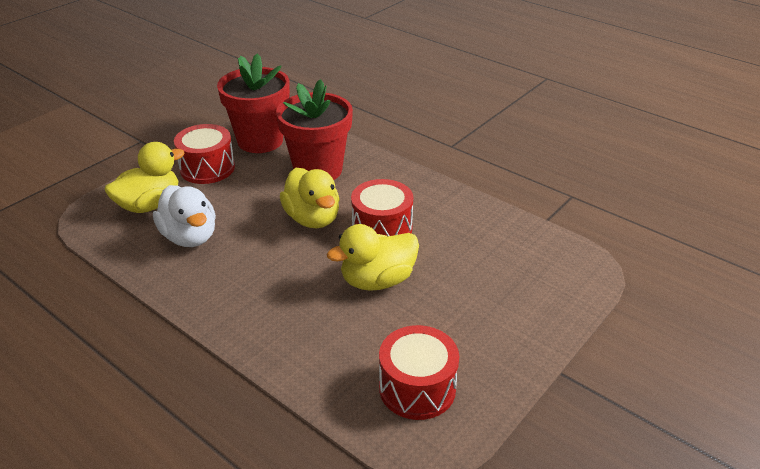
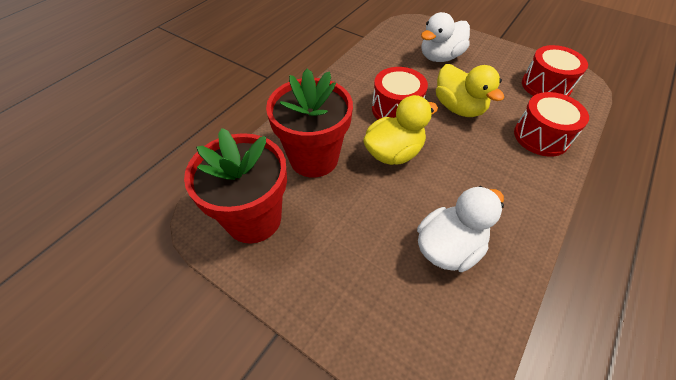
camera: 95 degrees left, 15 degrees up
(150, 205) = (403, 310): yellow duck -> none
(207, 168) = (316, 263): red drum -> red drum (541, 136)
(493, 283) = (440, 57): none -> white duck

